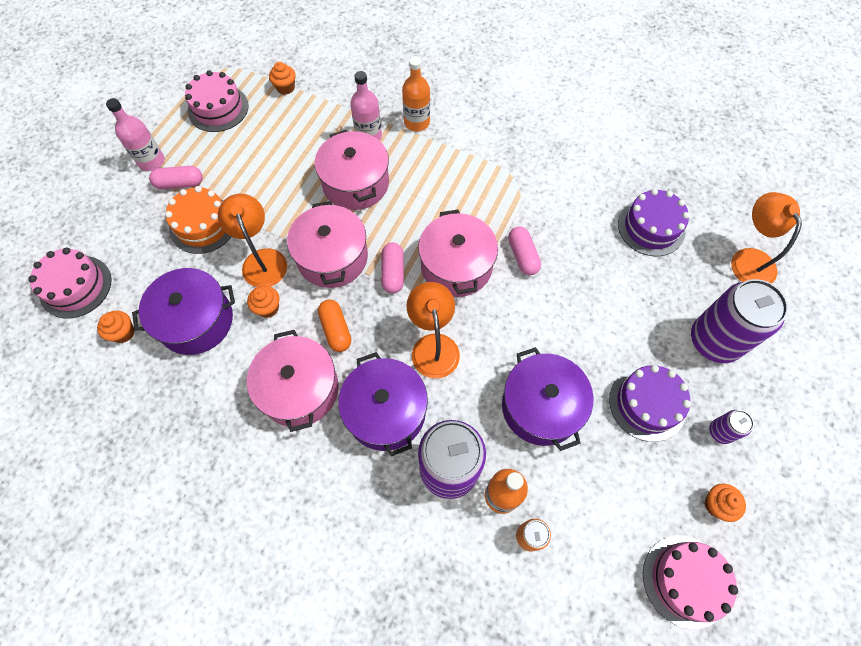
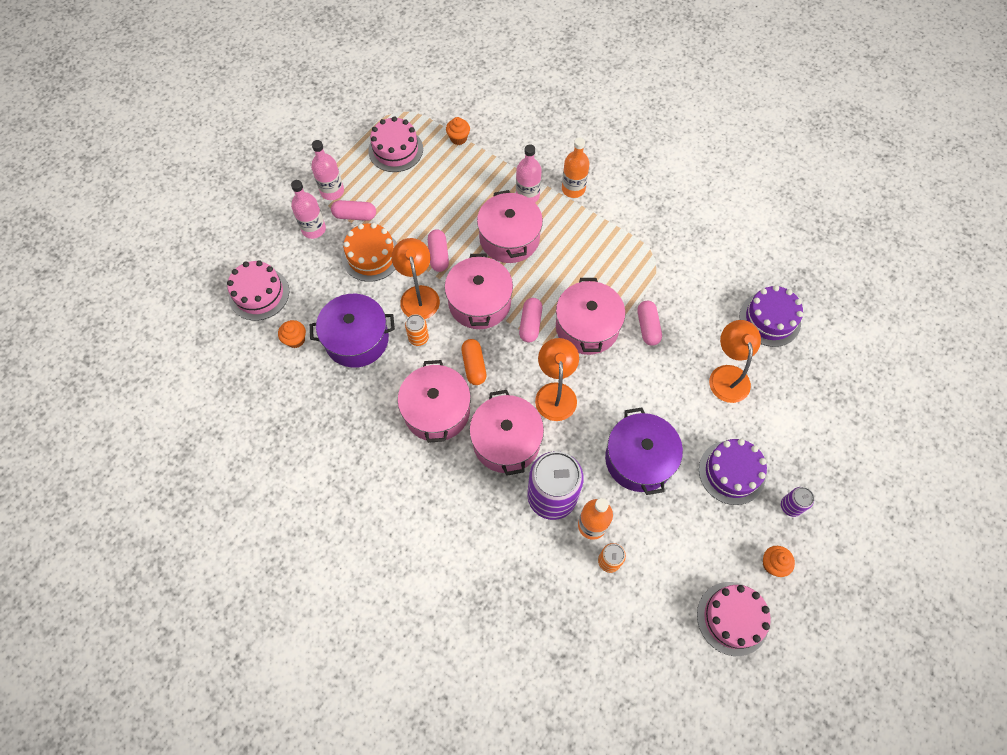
camera: 10 degrees right, 0 degrees up
(134, 205) = (313, 229): none -> pink bottle
(268, 308) = (418, 338): orange cupcake -> orange can
(279, 213) = (438, 255): none -> pink capsule
(386, 411) = (506, 441): purple pot -> pink pot
(714, 341) = (804, 429): purple can -> none
(749, 259) = (853, 362): orange lamp -> orange lamp (728, 375)

